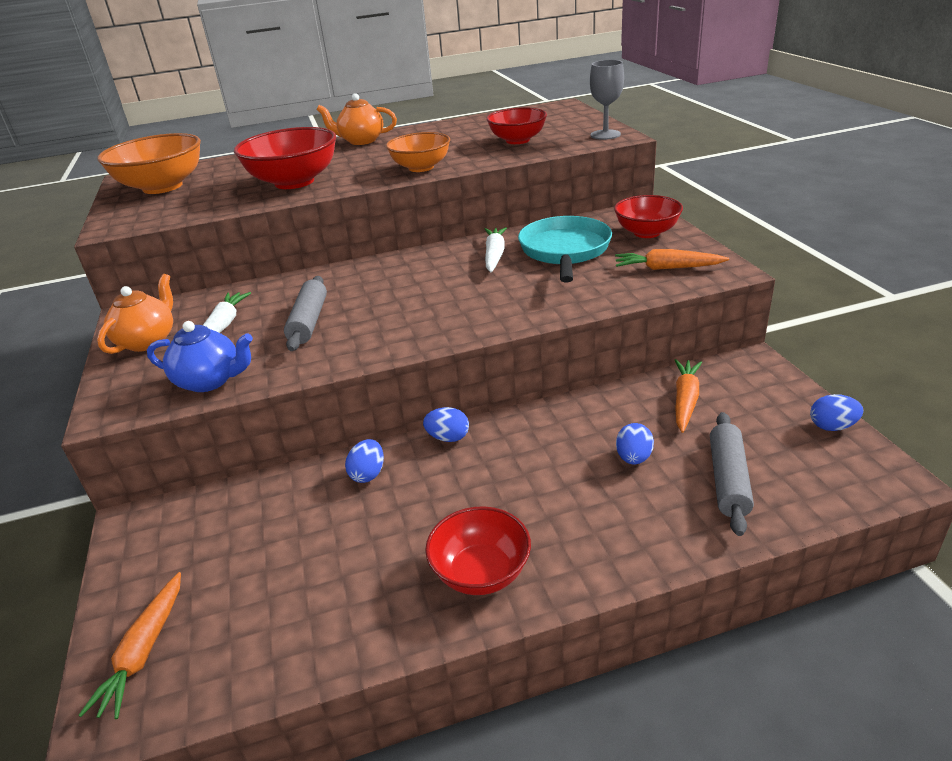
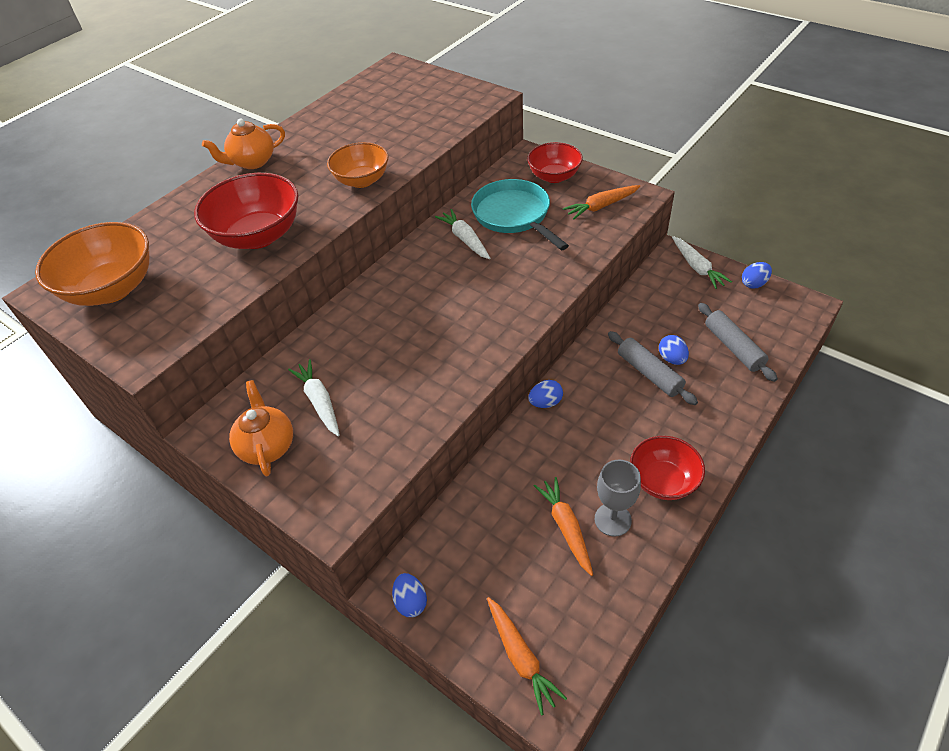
camera: 35 degrees left, 15 degrees up
(210, 381) = (380, 452): blue teapot -> none
(309, 321) = (391, 363): grey rolling pin -> grey rolling pin (649, 373)
(368, 474) = (522, 458): blue egg -> blue egg (411, 602)
(517, 140) = (408, 122): red bowl -> none
(605, 135) = (476, 96): grey goblet -> grey goblet (612, 519)
(685, 400) = (662, 302): orange carrot -> orange carrot (566, 527)
(768, 384) = (697, 267): none -> white carrot

